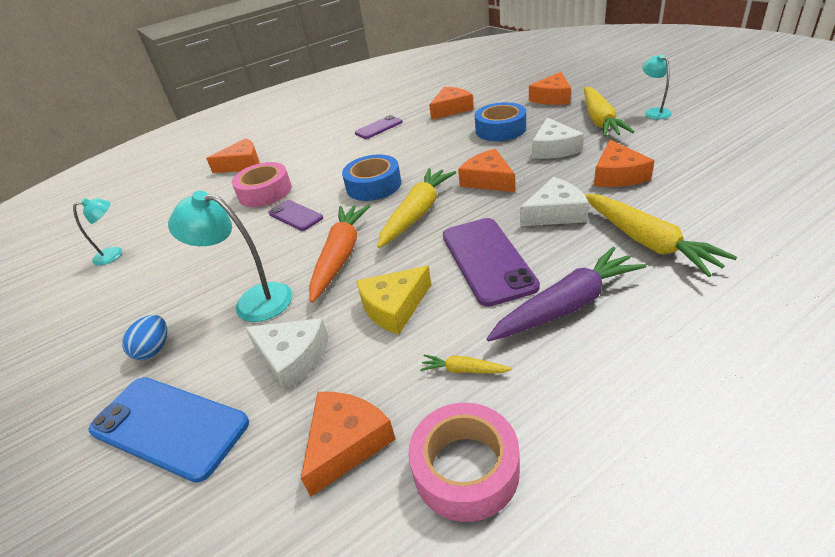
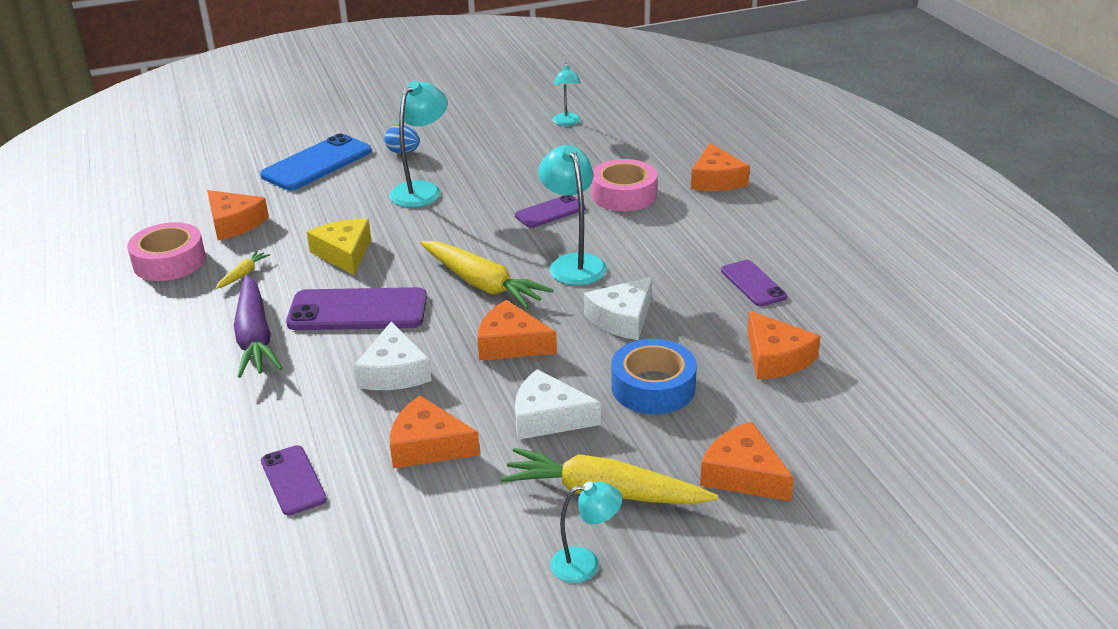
camera: 100 degrees right, 5 degrees down
(292, 358) = (333, 206): white cheese -> white cheese (622, 318)
(340, 256) = (447, 233): orange carrot -> none
(373, 185) = (573, 263): blue tape -> turquoise lamp
(488, 180) = (511, 344): orange cheese -> orange cheese turned 135 degrees counterclockwise
(647, 241) = (286, 414): yellow carrot -> none
(706, 209) = (293, 480): none -> purple phone

